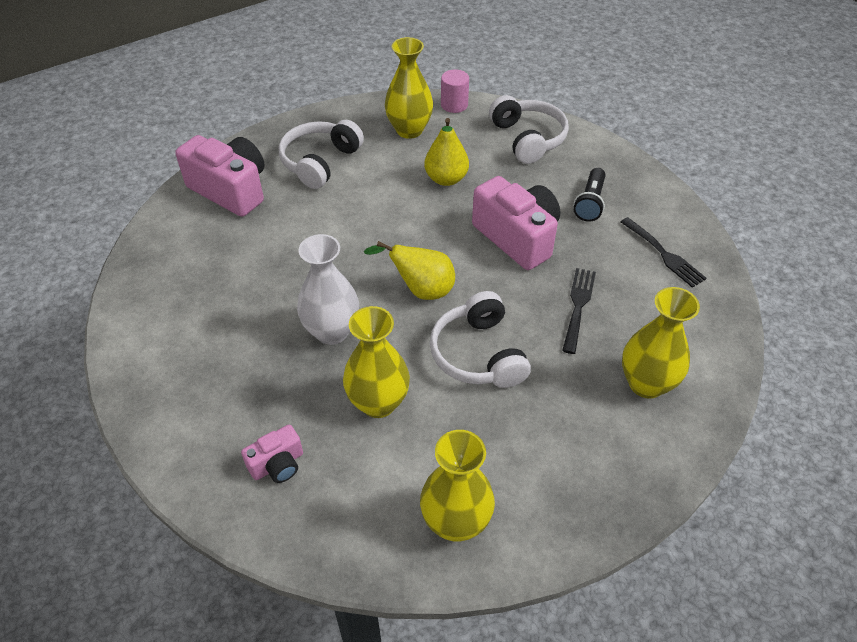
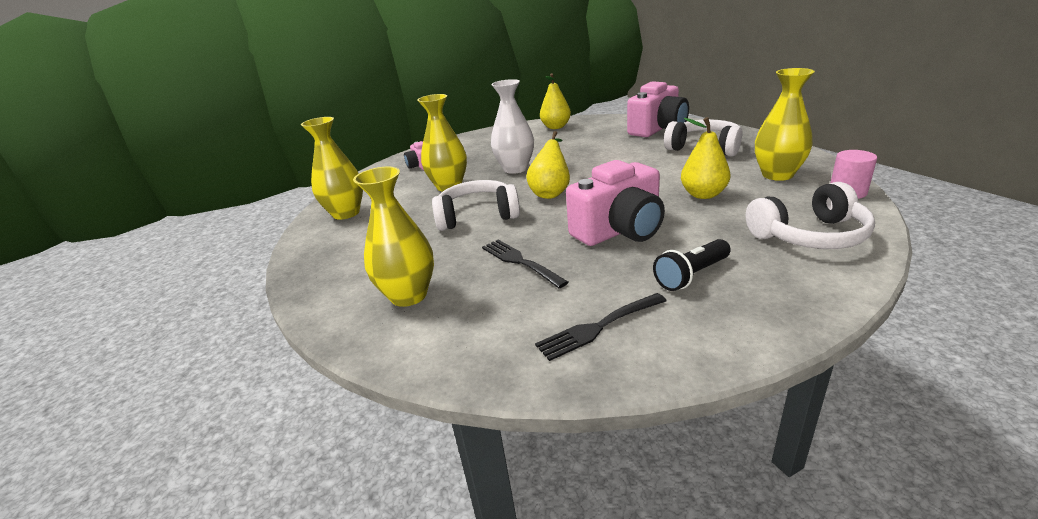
camera: 100 degrees right, 20 degrees down
(158, 295) = (556, 127): none -> yellow pear
(578, 306) = (519, 261): black fork -> black fork turned 150 degrees counterclockwise
(590, 203) = (691, 275): black flashlight -> black flashlight turned 60 degrees counterclockwise

